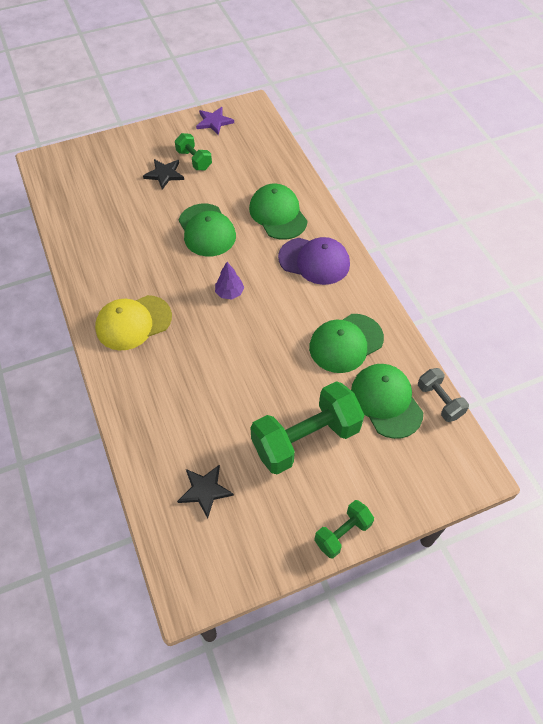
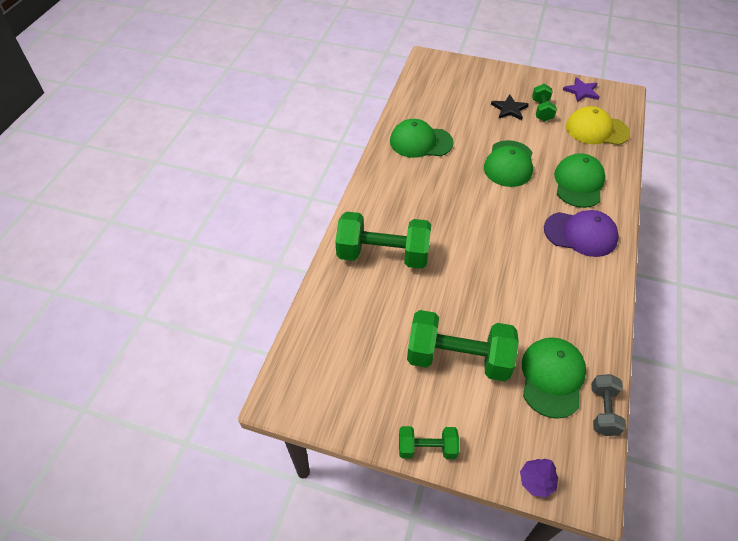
camera: 40 degrees right, 5 degrees down
(133, 322) = (399, 195): yellow cap -> yellow cap (596, 130)
(166, 391) = (383, 255): none -> green dumbbell
(205, 490) = (351, 340): black star -> none
(229, 293) = (489, 217): purple tree -> purple tree (536, 481)
(314, 261) = (580, 234): purple cap -> purple cap turned 45 degrees counterclockwise
(346, 343) = (554, 311): green cap -> green cap (420, 142)

